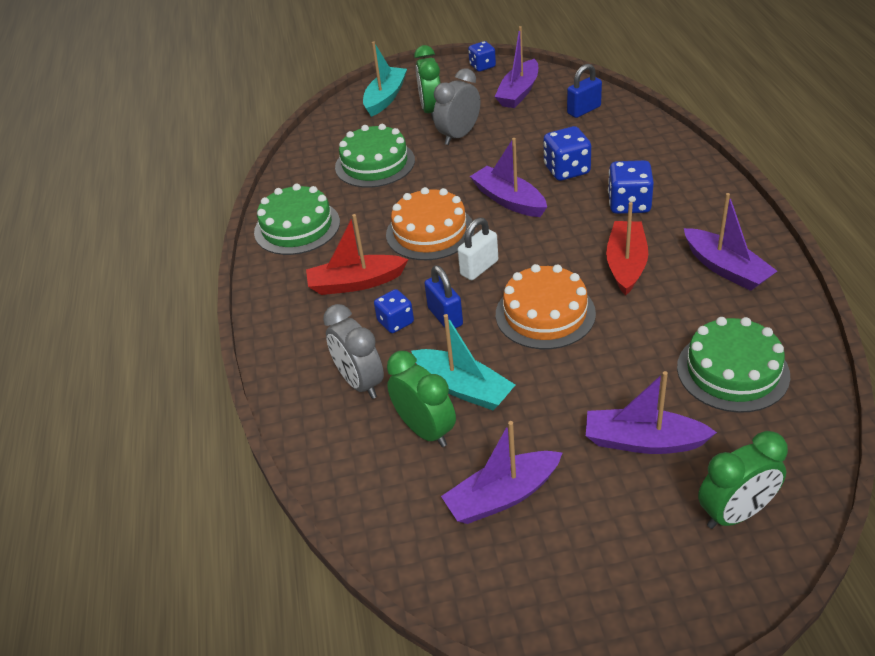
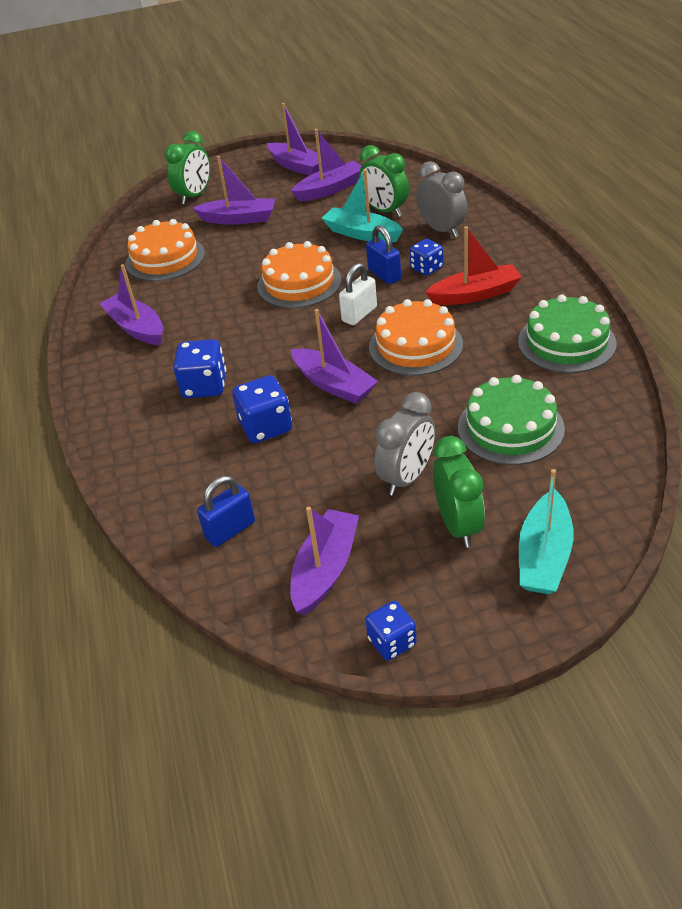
camera: 175 degrees right, 0 degrees up
(561, 577) = (297, 166): none -> purple boat
(626, 264) = (223, 326): red boat -> none
(732, 371) = (165, 258): green cake -> orange cake
(735, 513) = (194, 196): green clock -> green clock turned 150 degrees clockwise

